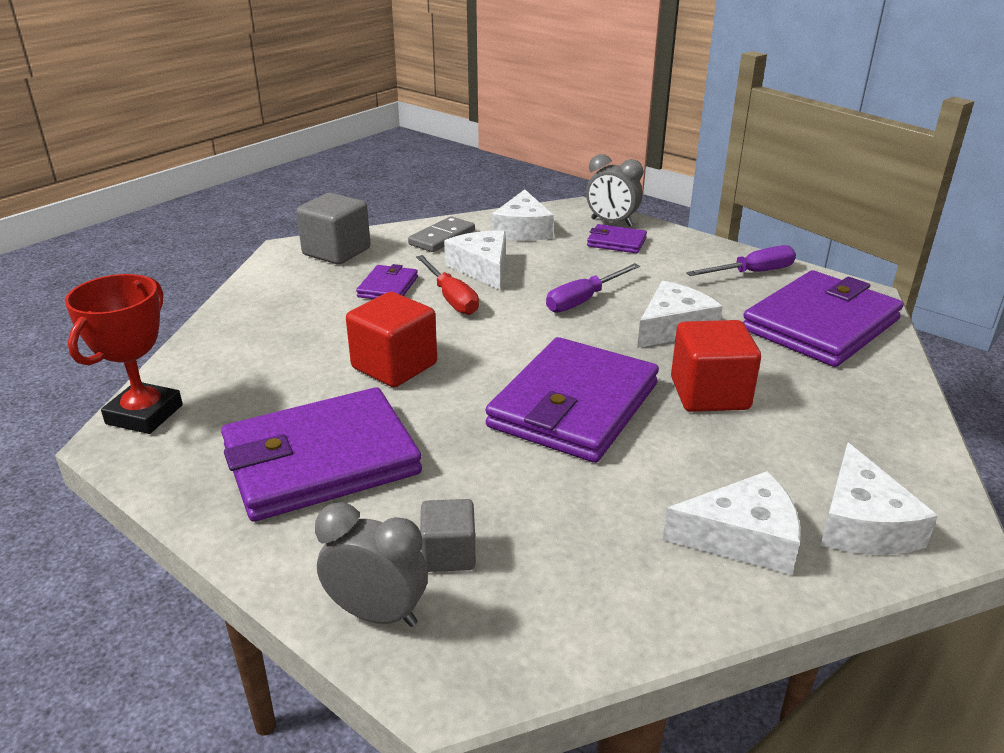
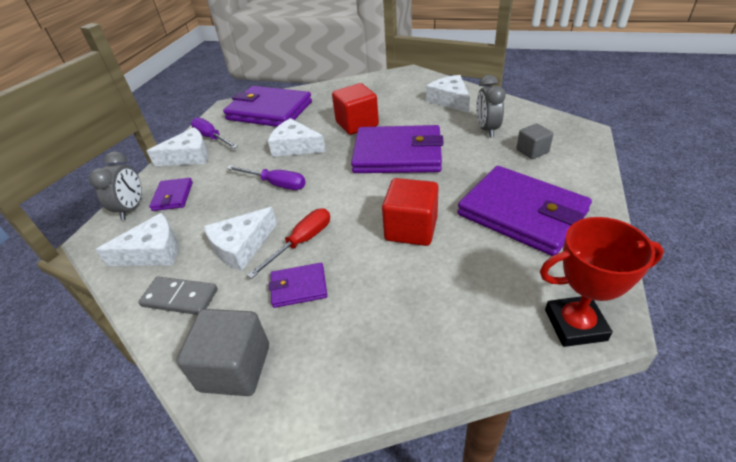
camera: 110 degrees left, 10 degrees up
(377, 614) = (581, 154): grey clock -> grey clock (487, 129)
(862, 523) = (419, 84): white cheese -> white cheese (189, 156)

